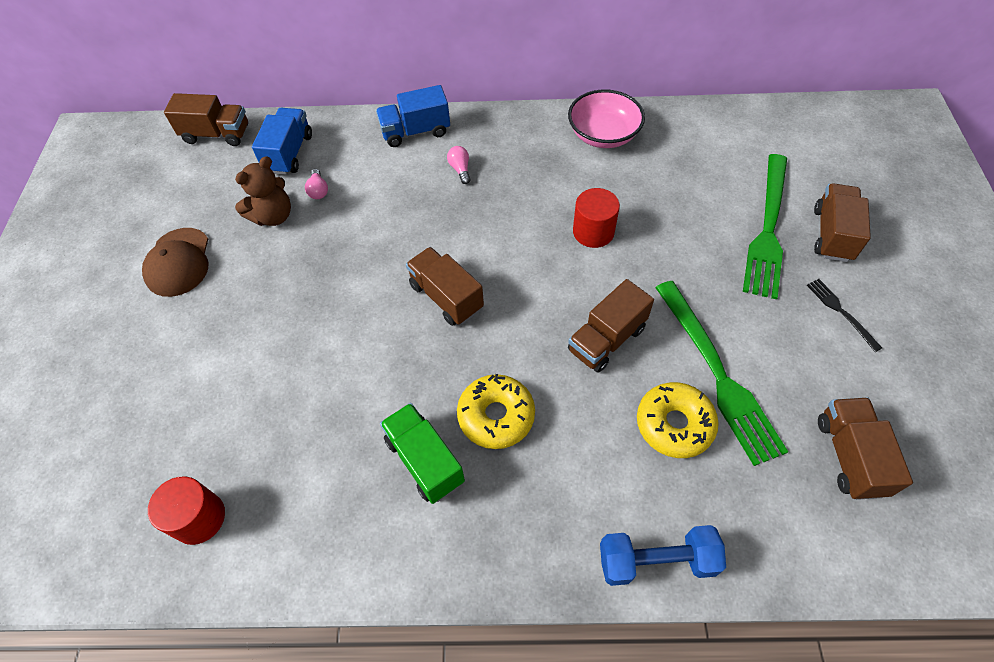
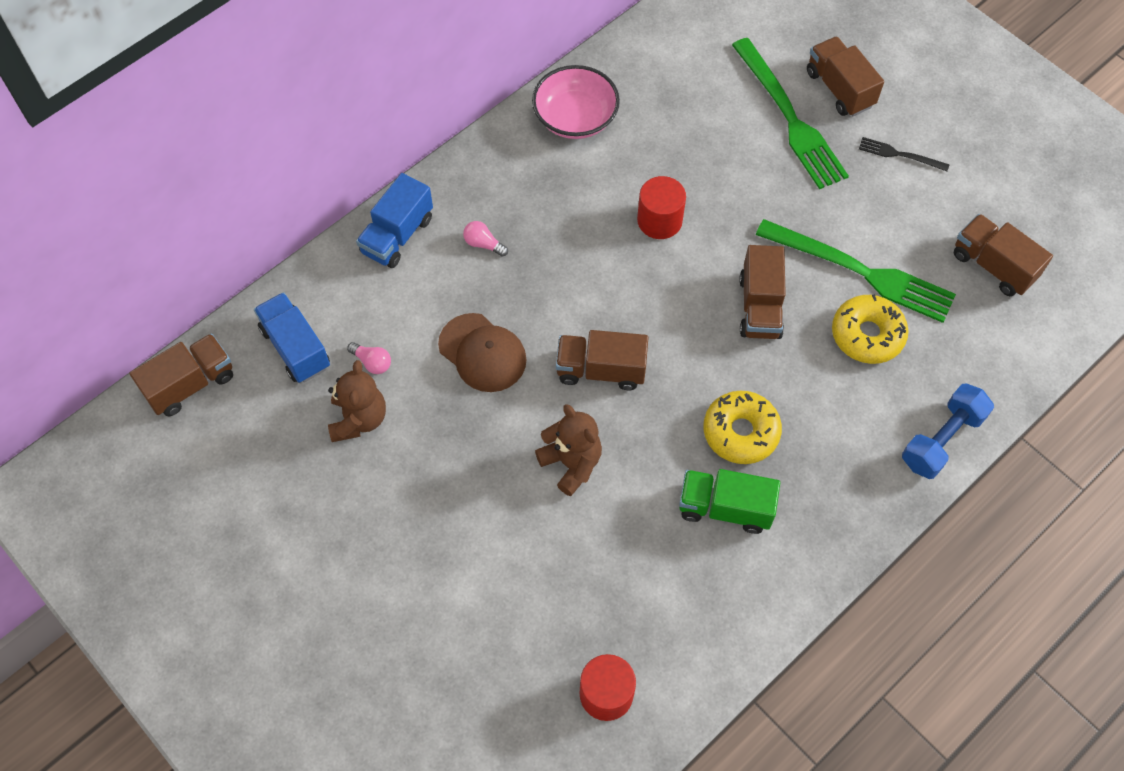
camera: 45 degrees left, 5 degrees up
(178, 262) = (321, 530): brown cap -> brown cap (482, 353)
(359, 341) = (571, 463): none -> brown teddy bear

